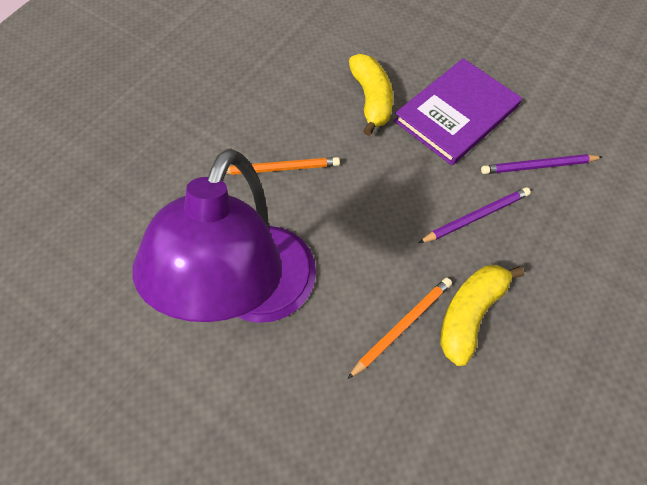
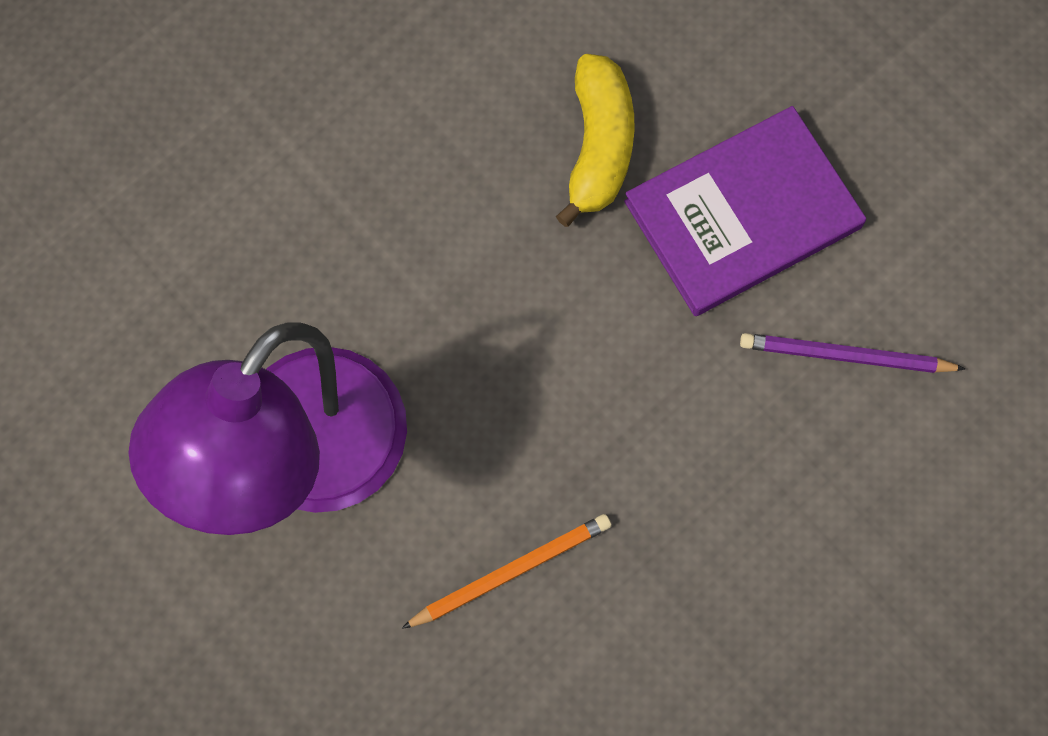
camera: 15 degrees right, 10 degrees up
(280, 168) = (398, 246): orange pencil -> none
(469, 313) = (623, 579): yellow banana -> none
(475, 216) = (698, 421): purple pencil -> none

